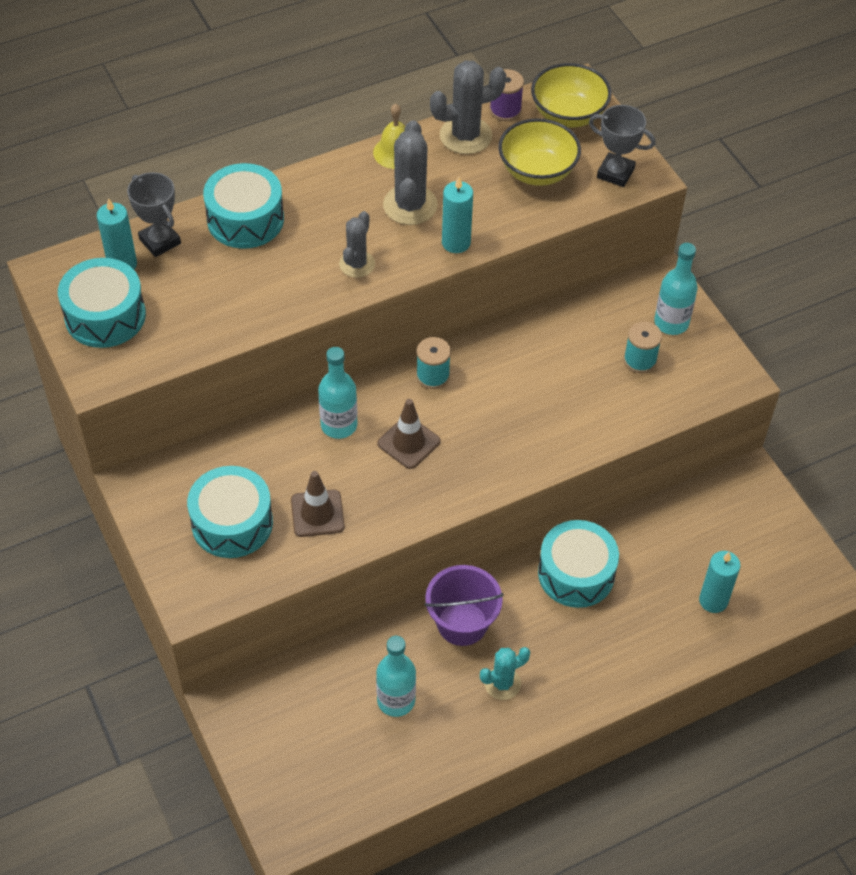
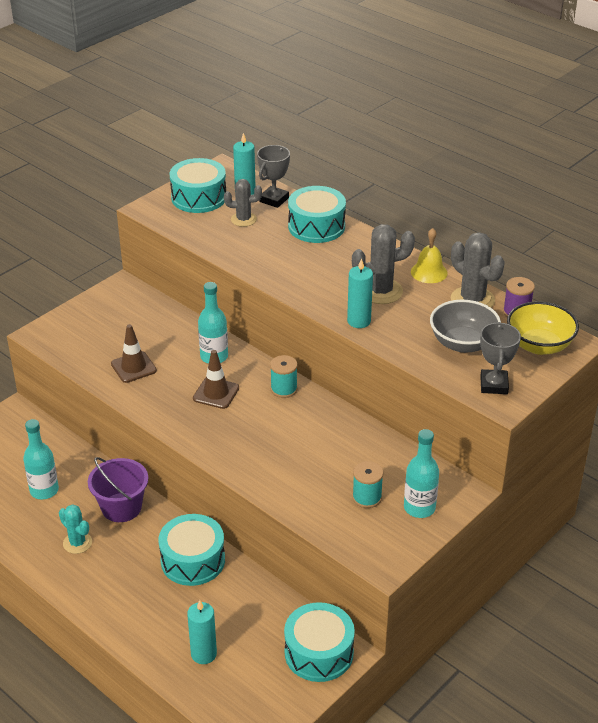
camera: 70 degrees right, 15 degrees down
(232, 523) = (109, 333): turquoise drum -> turquoise drum (319, 653)
(357, 264) = (307, 282): grey cactus -> grey cactus (243, 219)
(537, 171) = (463, 343): yellow bowl -> grey bowl

